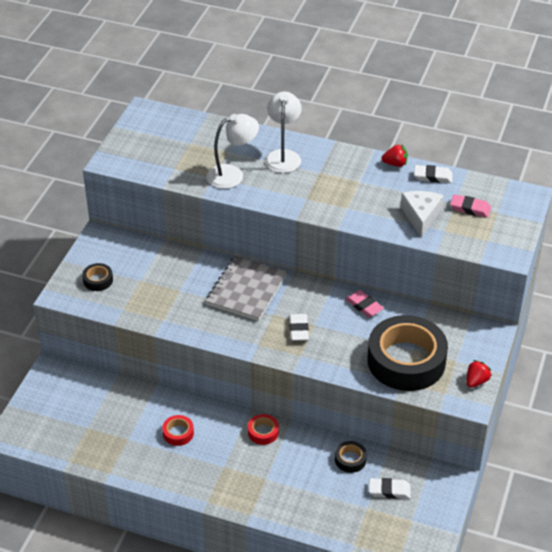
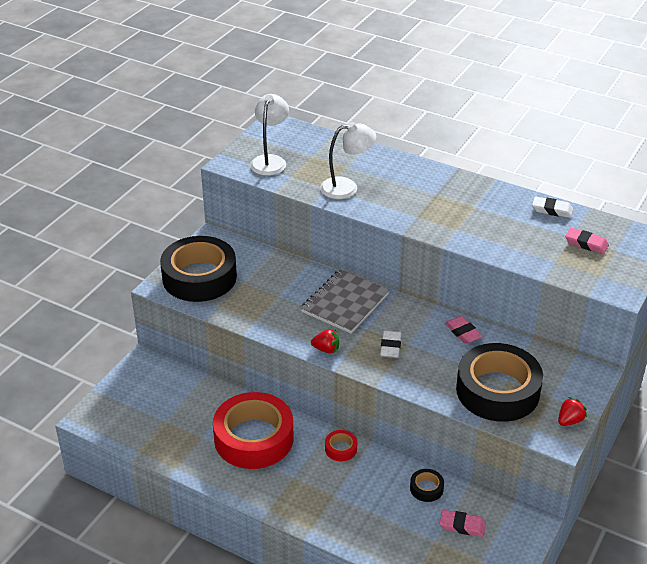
camera: 10 degrees right, 5 degrees down
(98, 280) = (199, 277): black tape -> black tape, size x2.47
(178, 433) = (254, 438): red tape -> red tape, size x2.47
(283, 156) = (401, 176): white lamp -> white lamp (270, 161)
(389, 490) = (462, 526): white eraser -> pink eraser
(395, 164) = (515, 194): red strawberry -> red strawberry (326, 349)
(421, 216) = (532, 245): white cheese -> none

